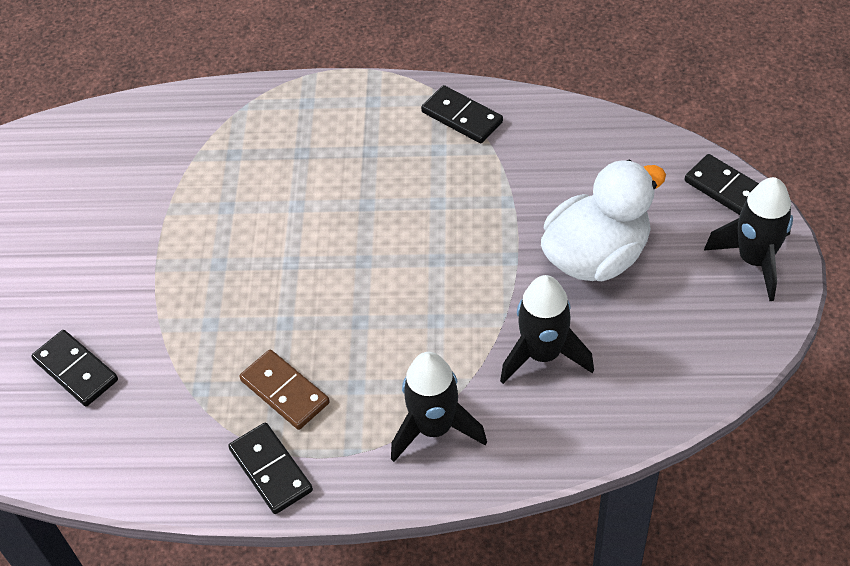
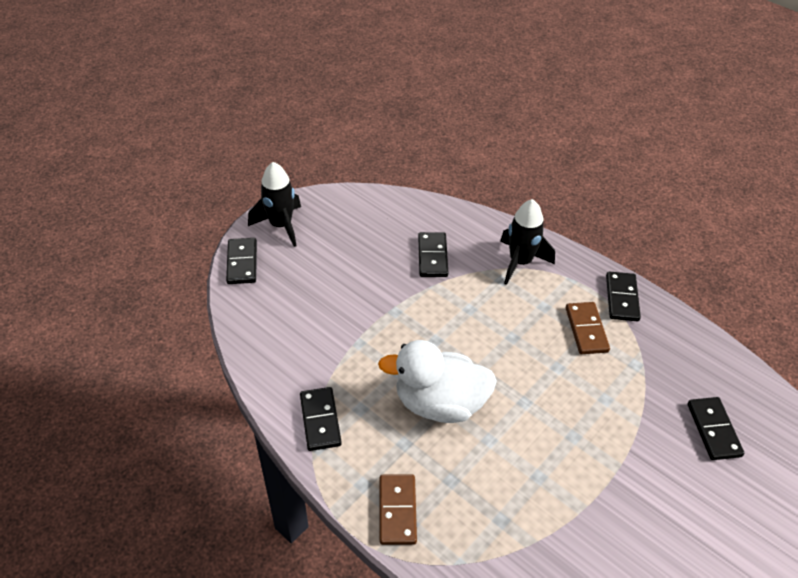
camera: 145 degrees left, 5 degrees down
(325, 103) = (397, 510): none -> brown domino
(543, 354) = (432, 256): black rocket -> black domino
(596, 256) = (350, 280): white duck -> white duck (439, 403)

